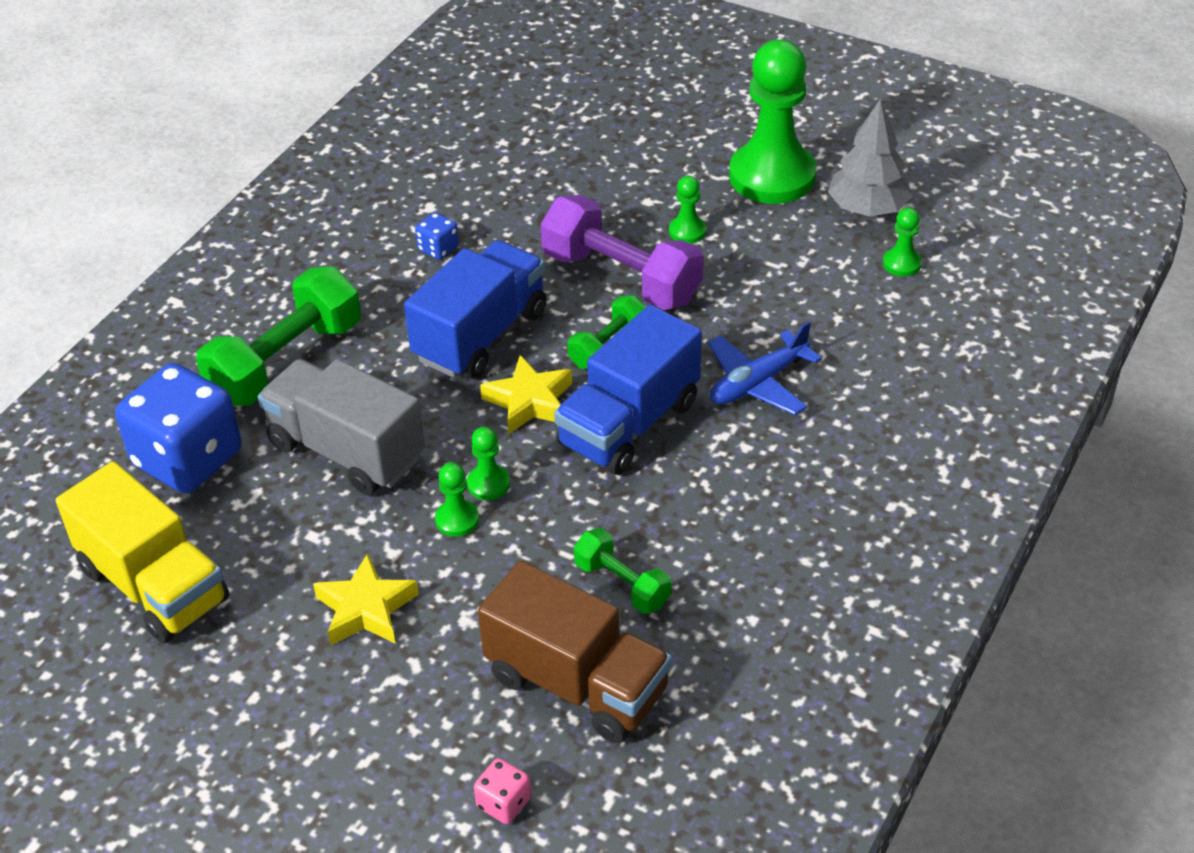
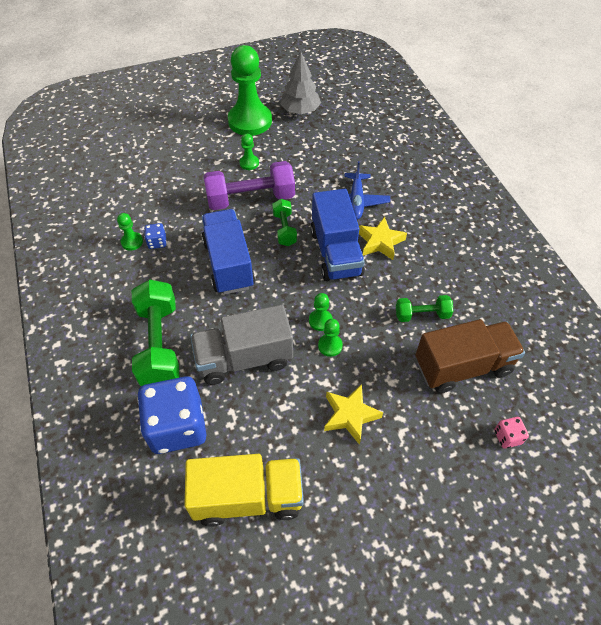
camera: 50 degrees left, 10 degrees up
(529, 401) = (287, 275): yellow star -> yellow star (380, 242)
(901, 264) = (339, 123): green pawn -> green pawn (132, 242)

